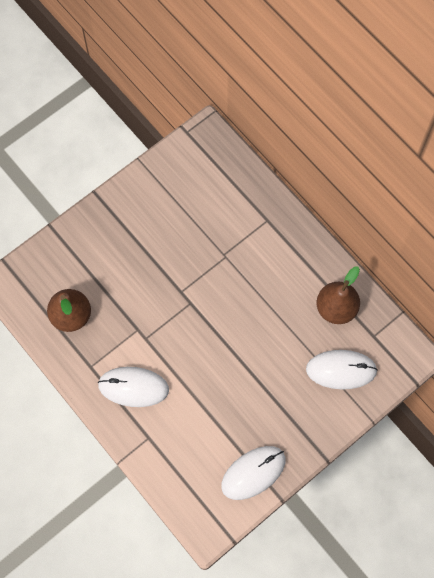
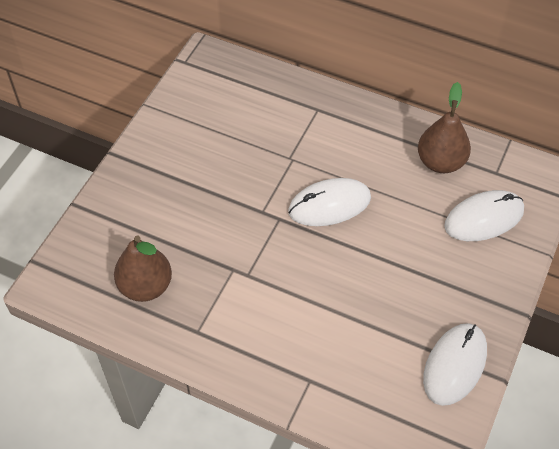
camera: 25 degrees left, 15 degrees down
(133, 387) = (261, 332): white mouse -> white mouse (329, 205)

